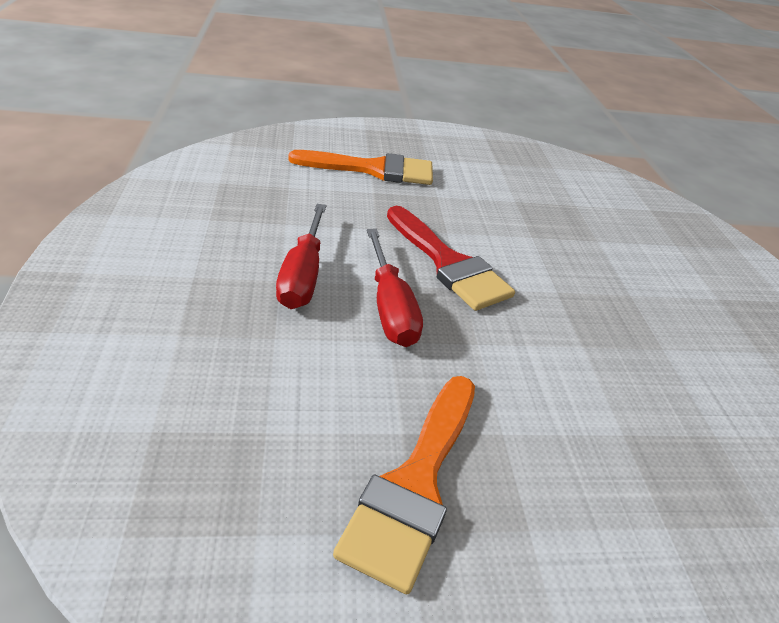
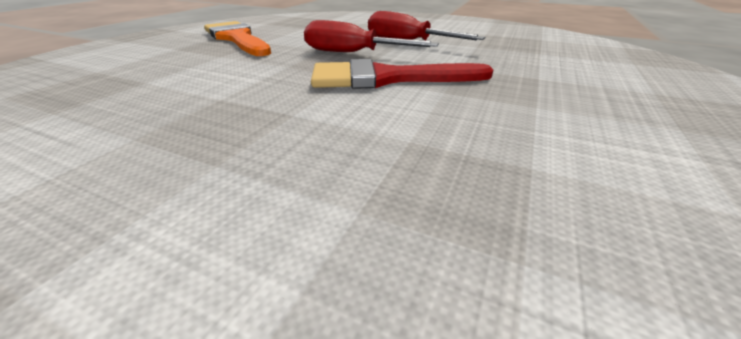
camera: 125 degrees right, 5 degrees down
(373, 169) = (602, 86): orange brush -> none

